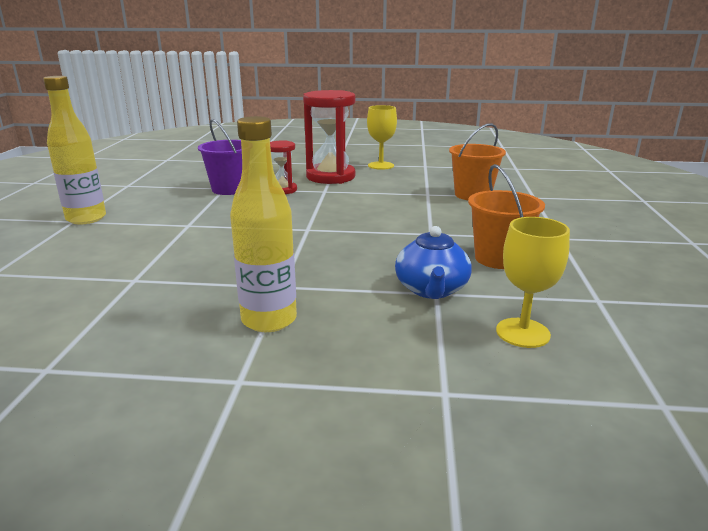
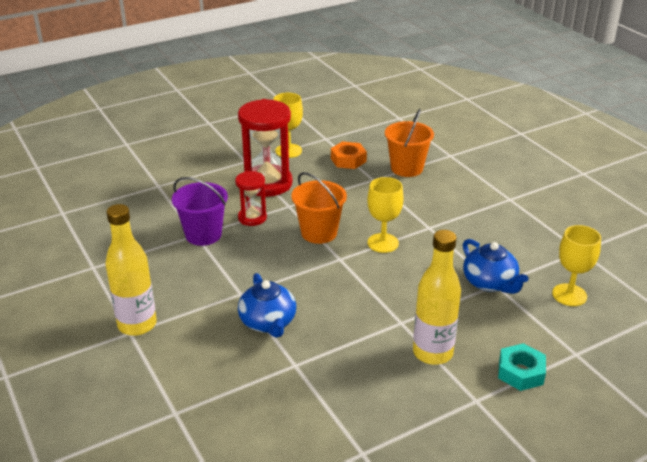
camera: 35 degrees left, 10 degrees up
(171, 247) = (268, 322): none -> blue teapot
(338, 379) = (520, 372): none -> turquoise nut
(365, 231) = (383, 243): none -> yellow goblet
(424, 179) = (348, 160): none -> orange nut
(499, 258) = (496, 236): orange bucket -> orange bucket (319, 233)

